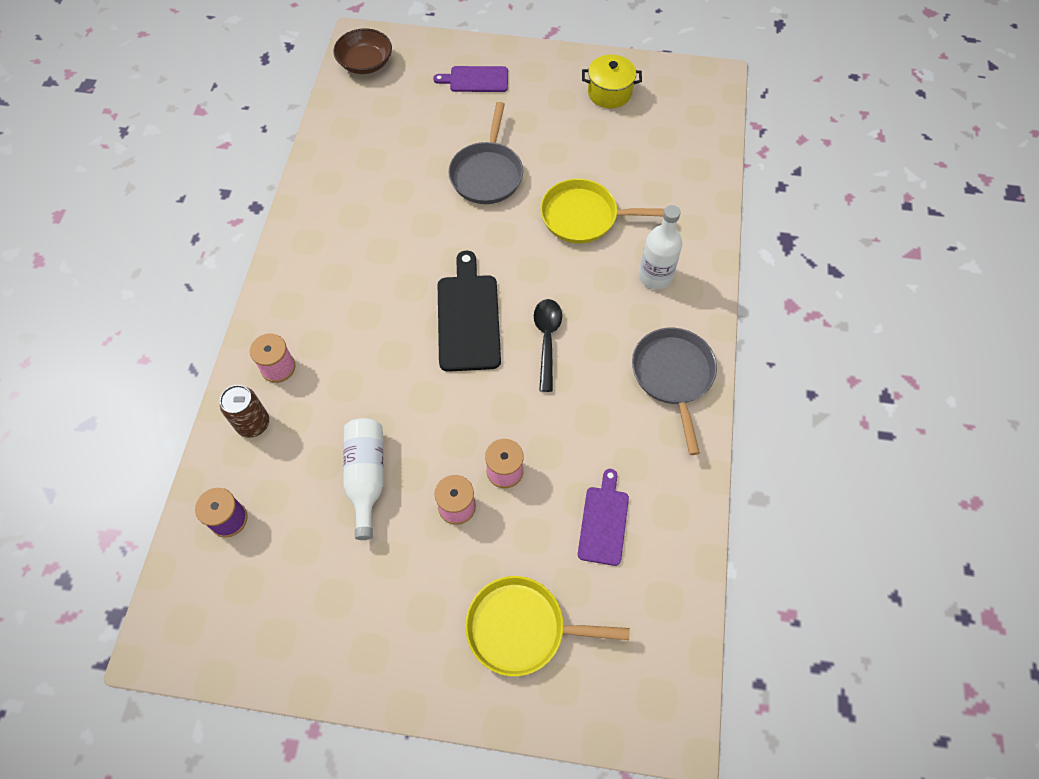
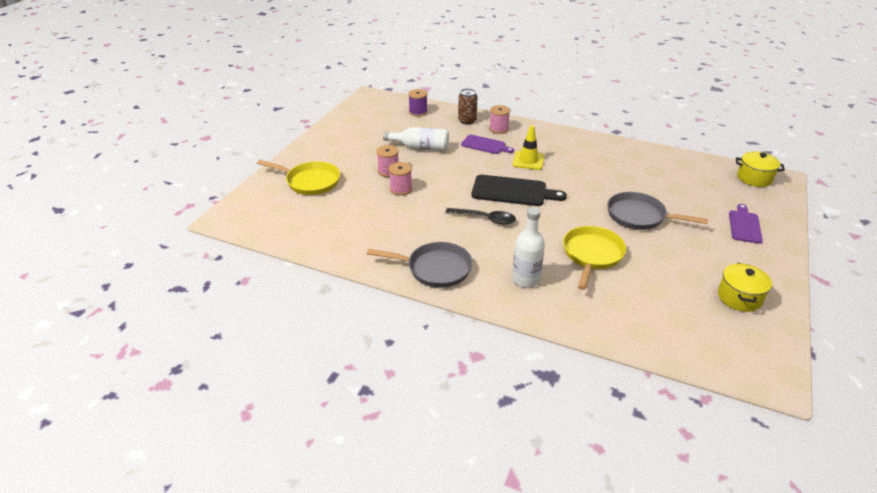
camera: 105 degrees right, 25 degrees down
(365, 63) = (754, 178): brown bowl -> yellow pot
(376, 310) = (528, 160): none -> yellow traffic cone
(522, 628) = (310, 181): yellow pan -> yellow pan turned 90 degrees clockwise
(604, 521) = (349, 218): purple cutting board -> purple cutting board (485, 145)

